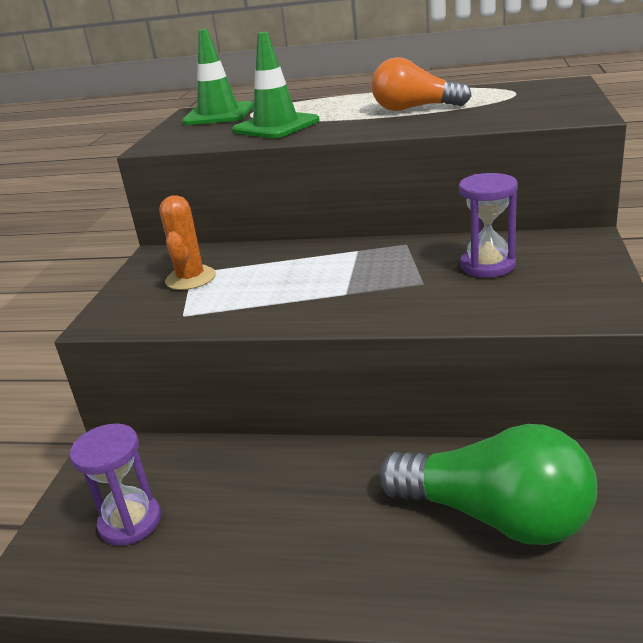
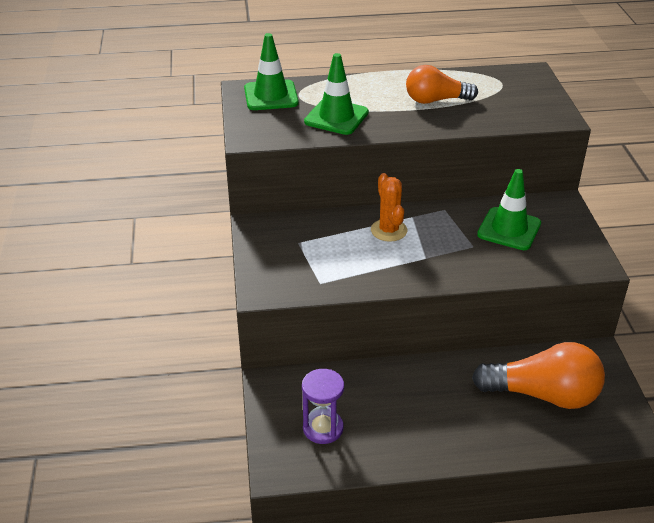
camera: 20 degrees left, 10 degrees up
(190, 278) = (302, 249): orange cactus -> orange cactus (389, 230)
(487, 265) = (509, 229): purple hourglass -> green traffic cone
(496, 516) = (543, 394): green light bulb -> orange light bulb

